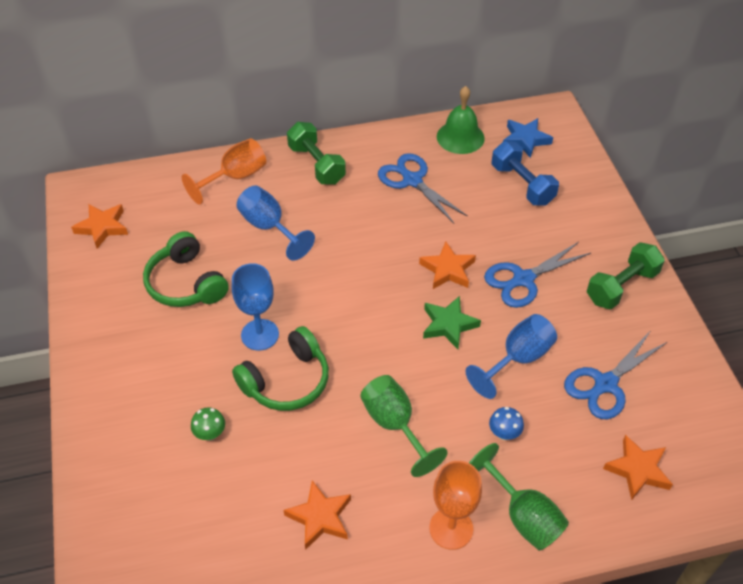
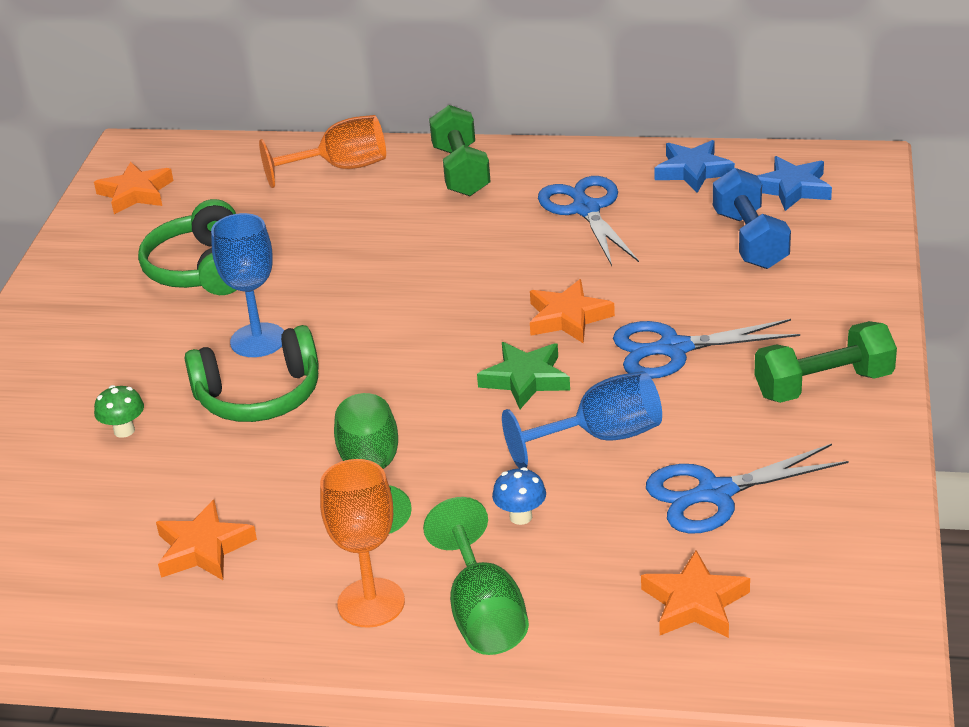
camera: 25 degrees right, 15 degrees down
(269, 227) = (349, 229): blue goblet -> none
(460, 137) = (693, 171): green bell -> blue star

